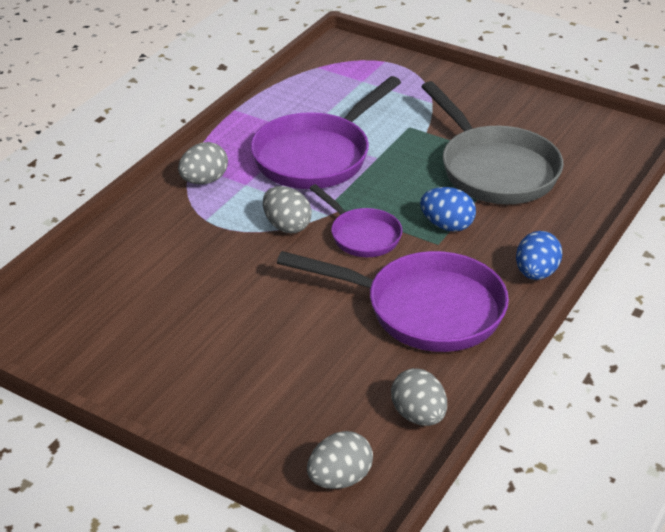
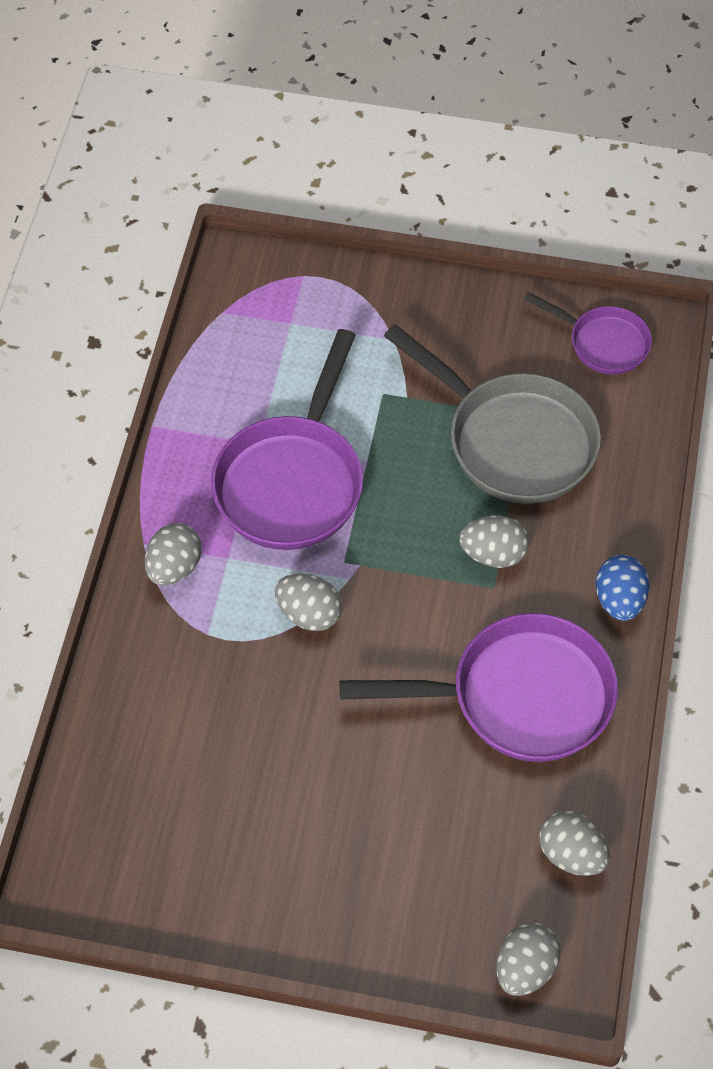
camera: 20 degrees left, 20 degrees up
(362, 235) = (402, 602): purple pan -> purple pan (603, 343)
(447, 225) = (493, 554): blue egg -> grey egg

